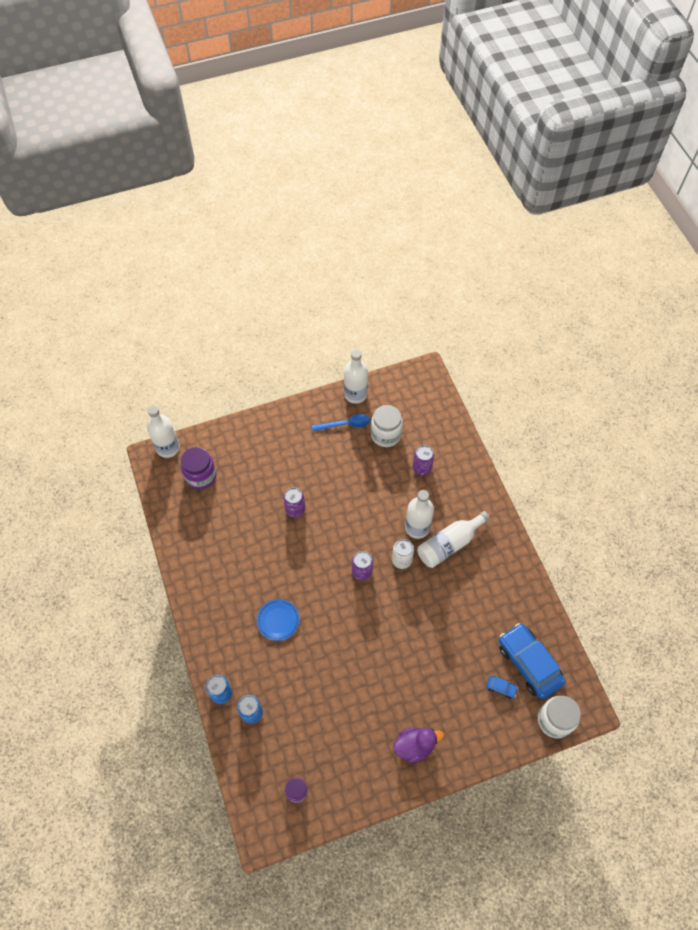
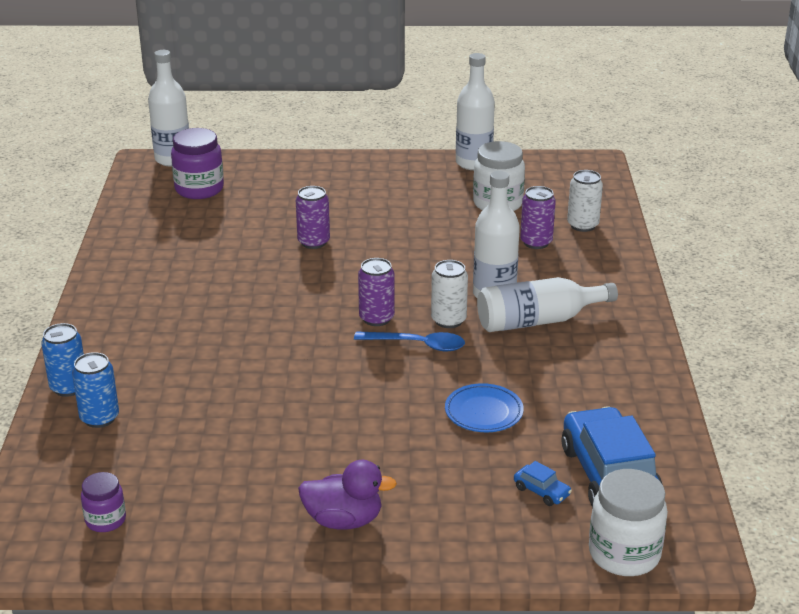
camera: 20 degrees right, 30 degrees down
(278, 620) = (211, 336): blue plate -> blue plate (483, 412)
(345, 424) = (441, 185): blue spoon -> blue spoon (417, 345)
(441, 442) = (582, 225): none -> white can

